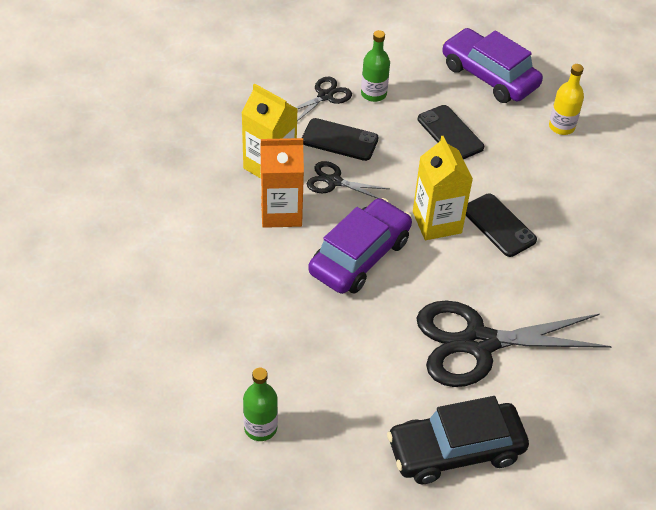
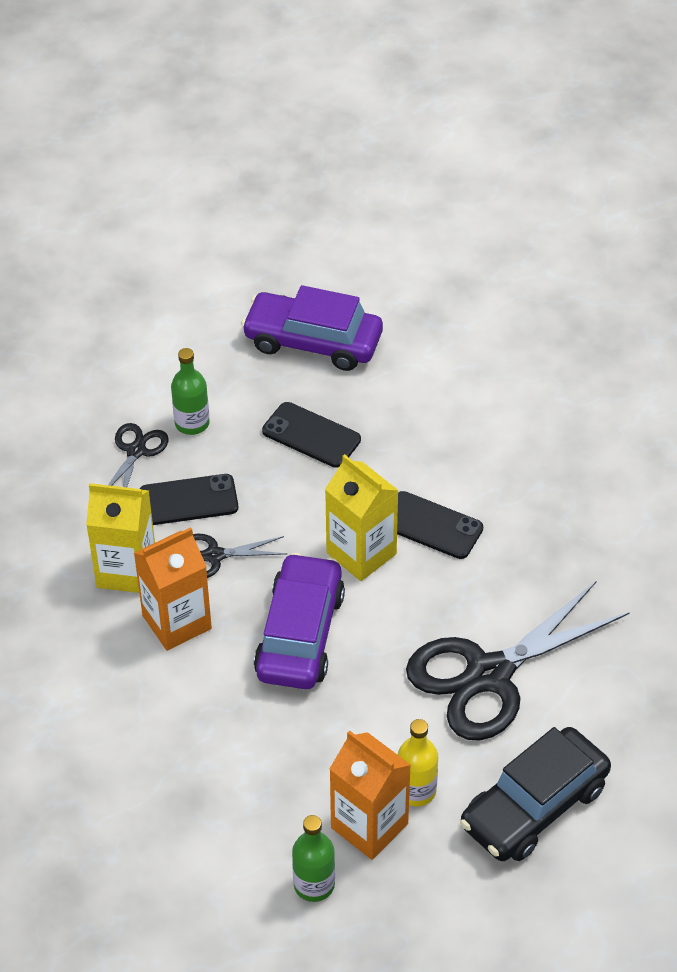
camera: 25 degrees left, 0 degrees up
(325, 406) = (369, 826): none -> orange carton
(561, 127) = (431, 372): yellow bottle -> yellow bottle (416, 790)

